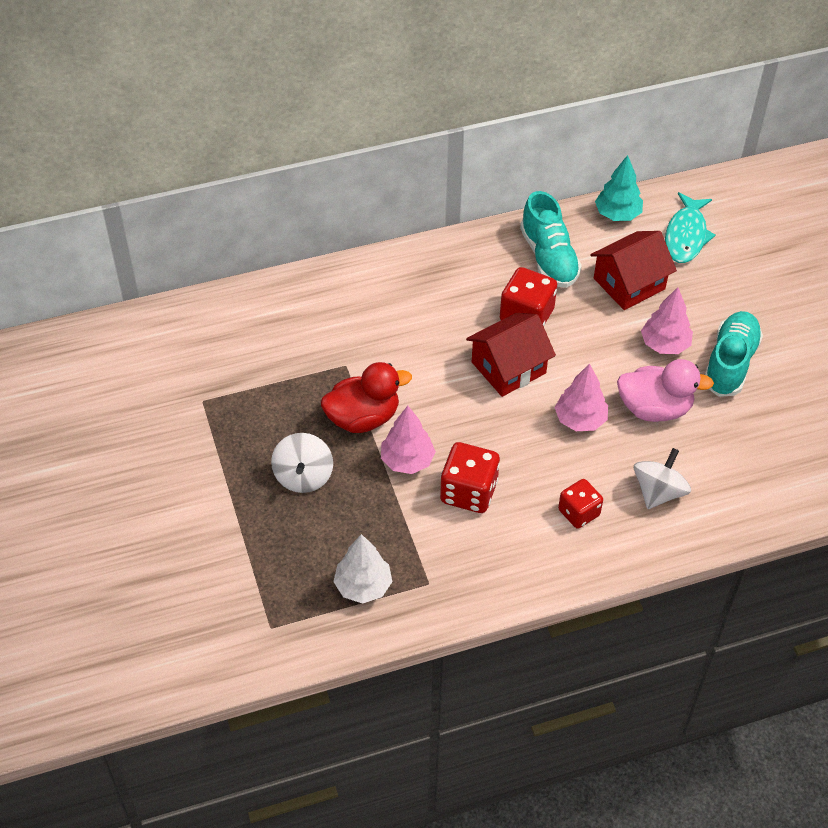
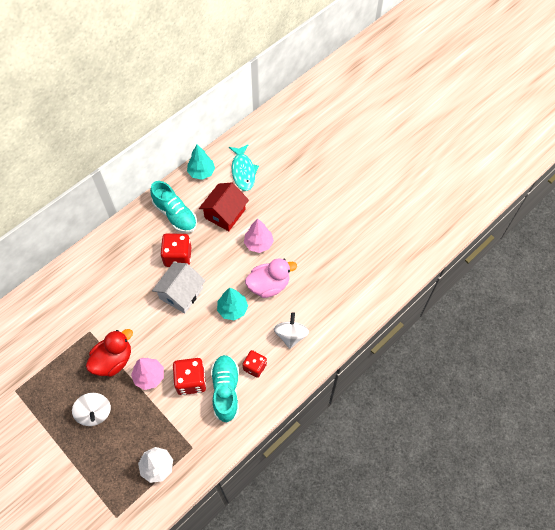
camera: 25 degrees left, 10 degrees up
(508, 367) = (181, 293): red house -> white house
(580, 420) = (232, 309): pink tree -> turquoise tree
(730, 363) = (297, 241): turquoise shoe -> turquoise shoe (226, 390)

